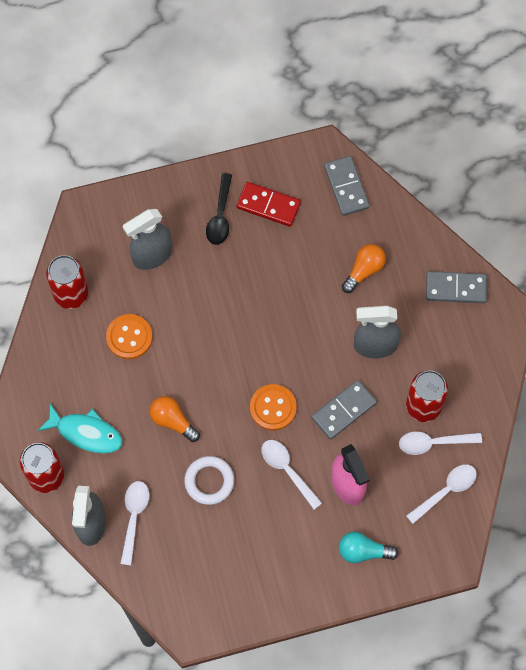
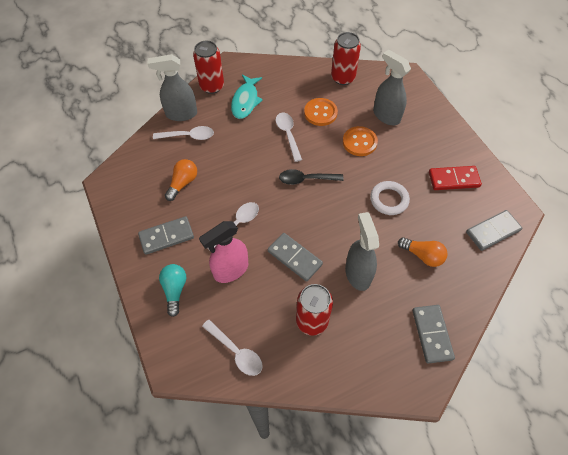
camera: 80 degrees right, 10 degrees down
(173, 421) = (263, 147): orange light bulb -> orange light bulb (183, 183)
(209, 481) = (221, 175): white ring -> white ring (389, 200)
(220, 216) = (432, 150): black spoon -> black spoon (306, 179)
(268, 205) = (453, 179): red domino -> red domino turned 75 degrees clockwise
(273, 408) = (286, 207): orange button -> orange button (359, 142)
(289, 556) = (166, 236): none -> grey domino
(433, 443) = (279, 334): white spoon -> white spoon (288, 135)

